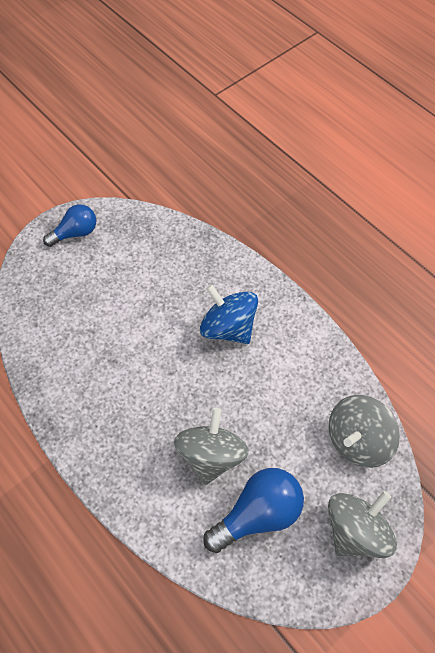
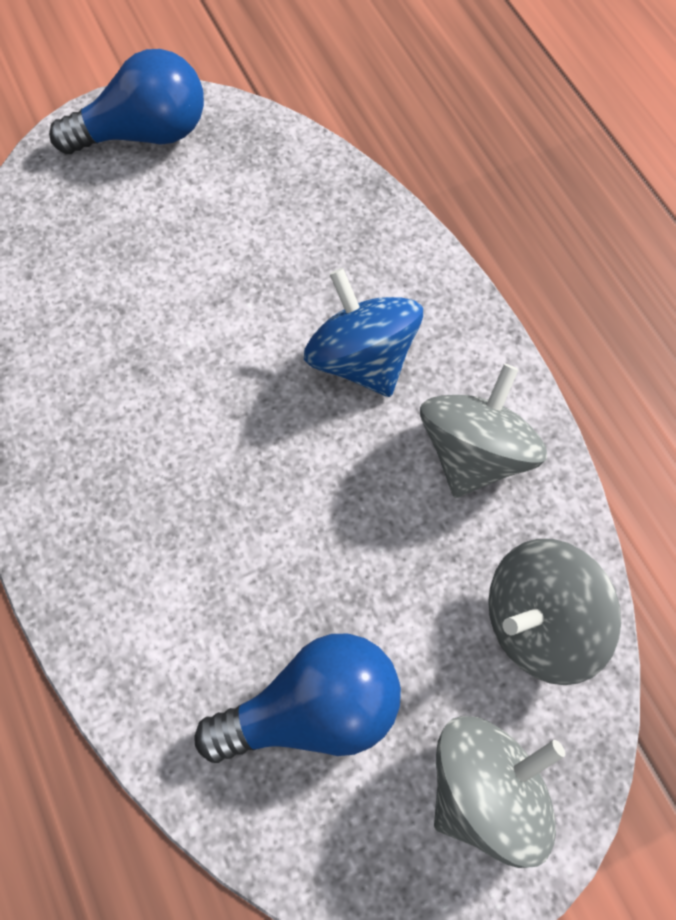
camera: 15 degrees right, 5 degrees up
(75, 233) = (144, 133): blue light bulb -> blue light bulb, size x1.52
(211, 455) = (261, 581): grey spinning top -> grey spinning top (475, 454)

